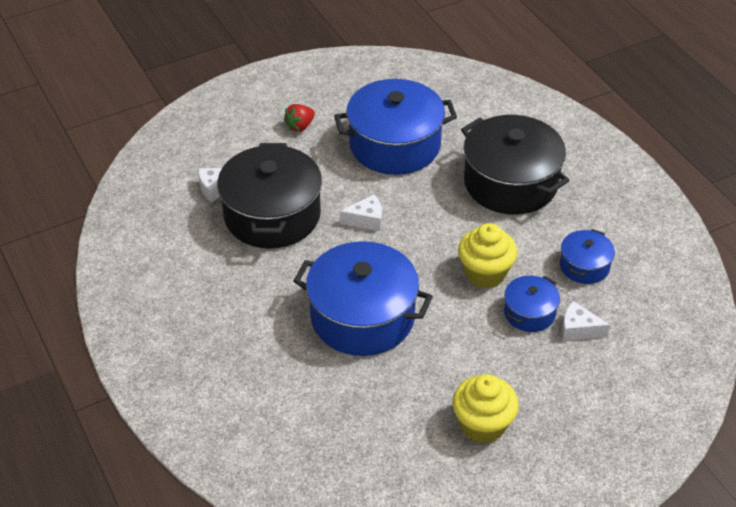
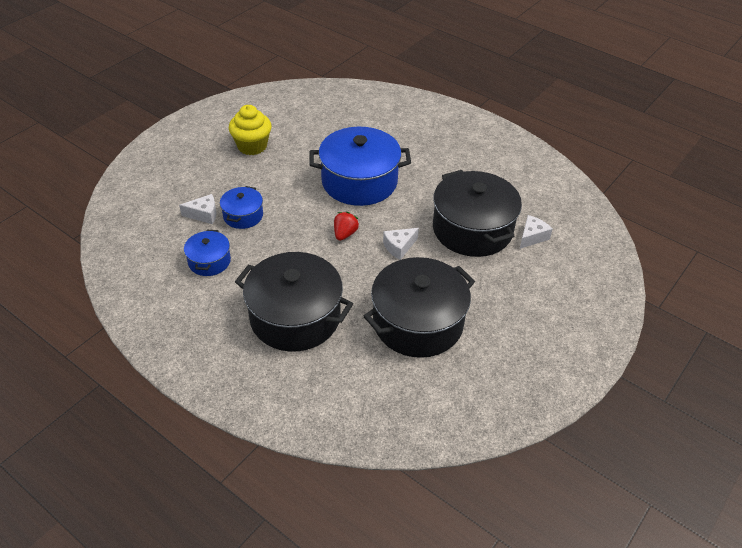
camera: 155 degrees right, 0 degrees up
(300, 126) = (514, 314): red strawberry -> red strawberry (345, 234)
(395, 145) = (418, 323): blue pot -> black pot
(485, 273) = (286, 233): yellow cupcake -> none

